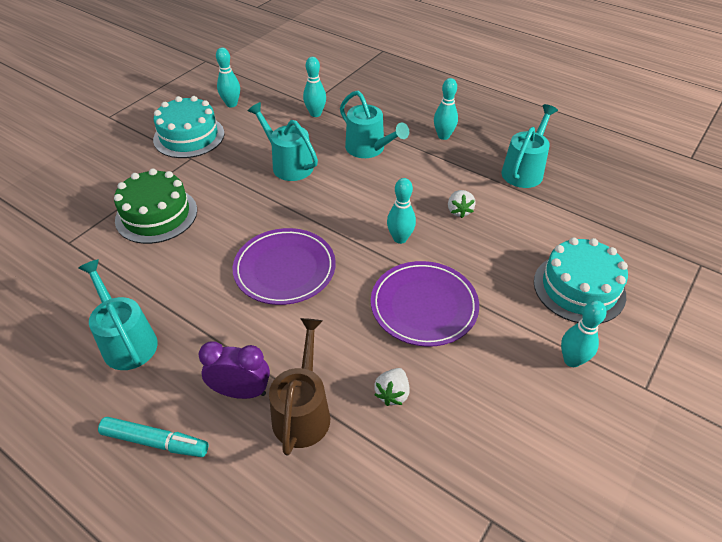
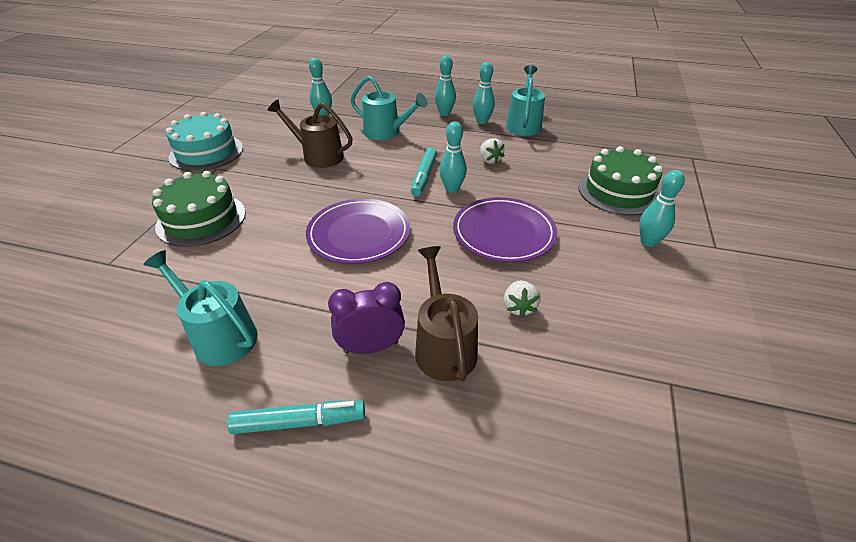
camera: 20 degrees left, 5 degrees down
(231, 104) = (238, 122): turquoise bowling pin -> turquoise bowling pin (482, 121)
(288, 164) = (318, 156): turquoise watering can -> brown watering can
(380, 216) = (424, 176): none -> turquoise marker
(579, 288) = (618, 192): turquoise cake -> green cake

